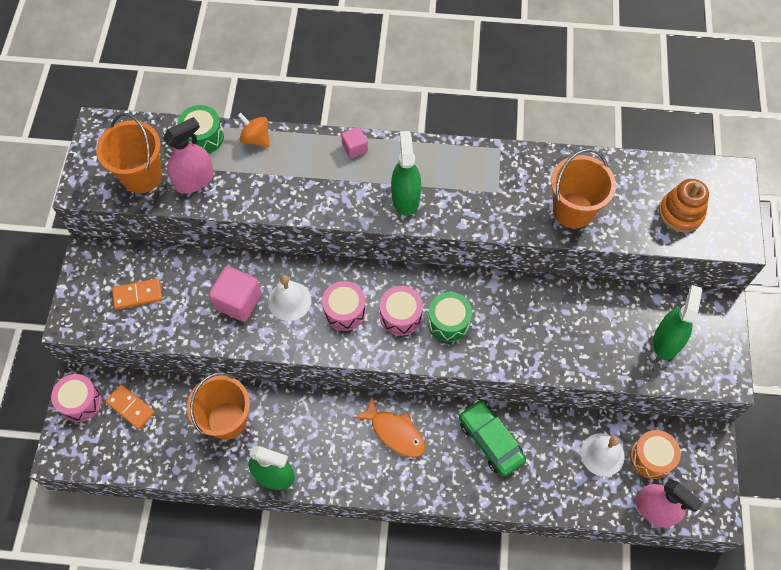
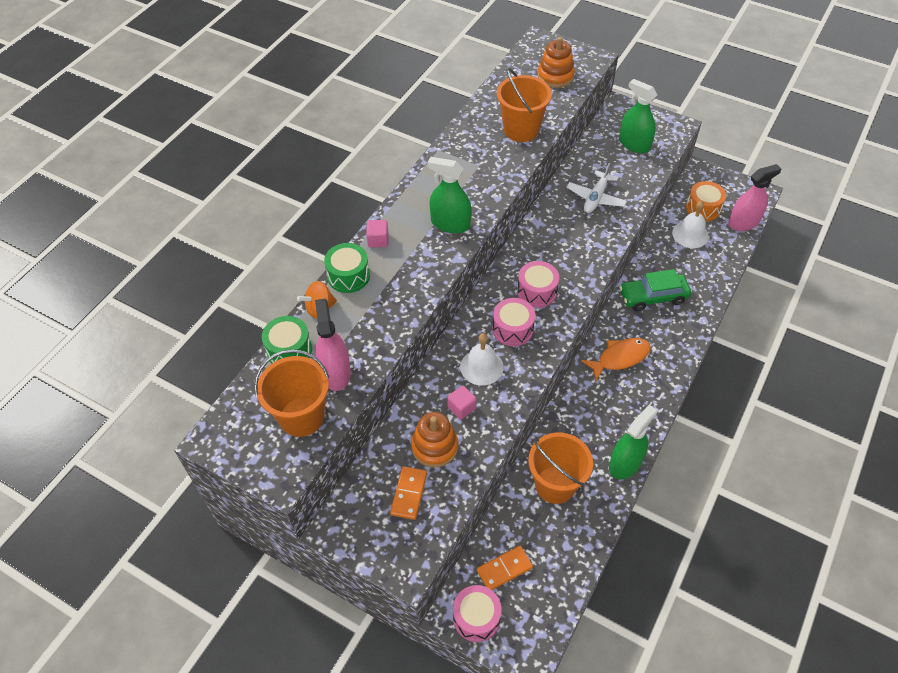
camera: 65 degrees left, 10 degrees down
(190, 296) = (434, 446): none -> orange stacking toy
(238, 301) = (461, 408): pink cube -> pink cube, size x0.56
(448, 322) = (558, 262): green drum -> green drum (348, 276)
(559, 328) = (596, 198): none -> white plane

